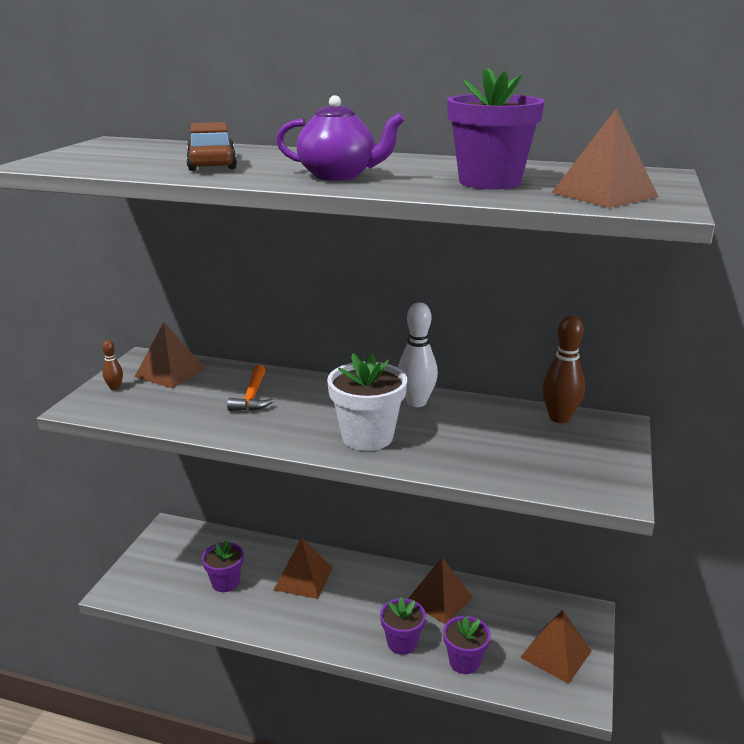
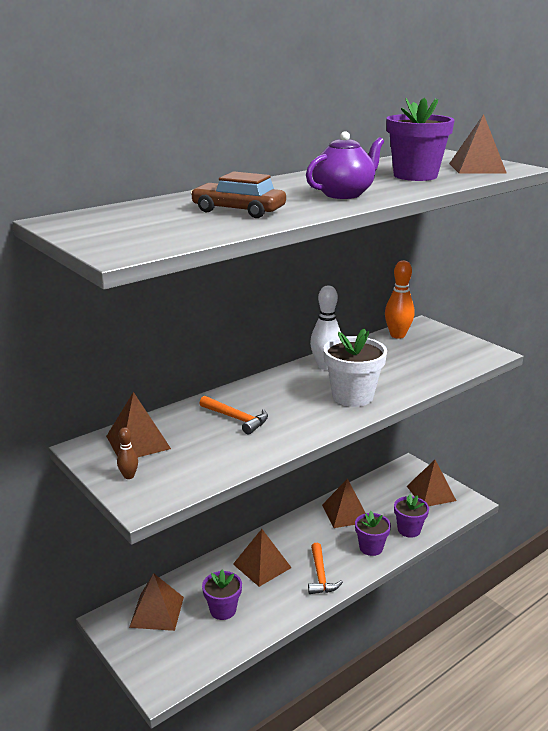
camera: 55 degrees left, 0 degrees up
(195, 547) = (157, 611): none -> brown pyramid
(323, 624) = (320, 576): none -> orange hammer
(559, 418) = (397, 335): brown bowling pin -> orange bowling pin

